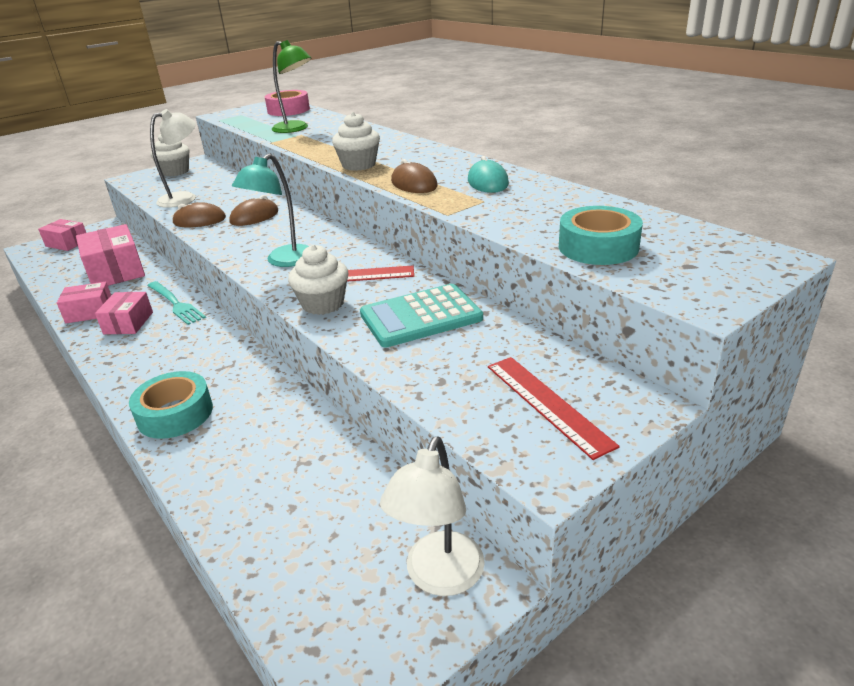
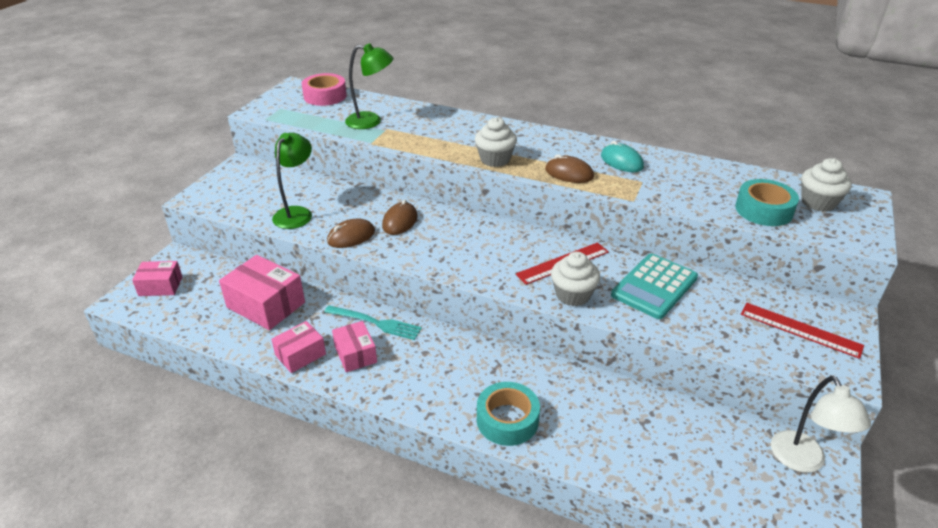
camera: 30 degrees left, 5 degrees up
(175, 172) = (237, 182): white cupcake -> white cupcake (818, 203)
(184, 198) = (297, 213): white lamp -> green lamp
(284, 261) = (489, 262): turquoise lamp -> none

